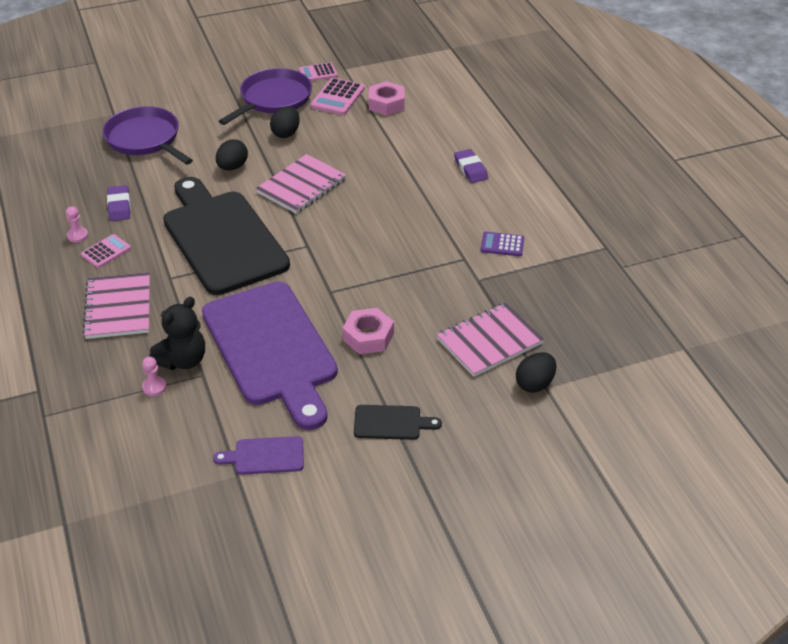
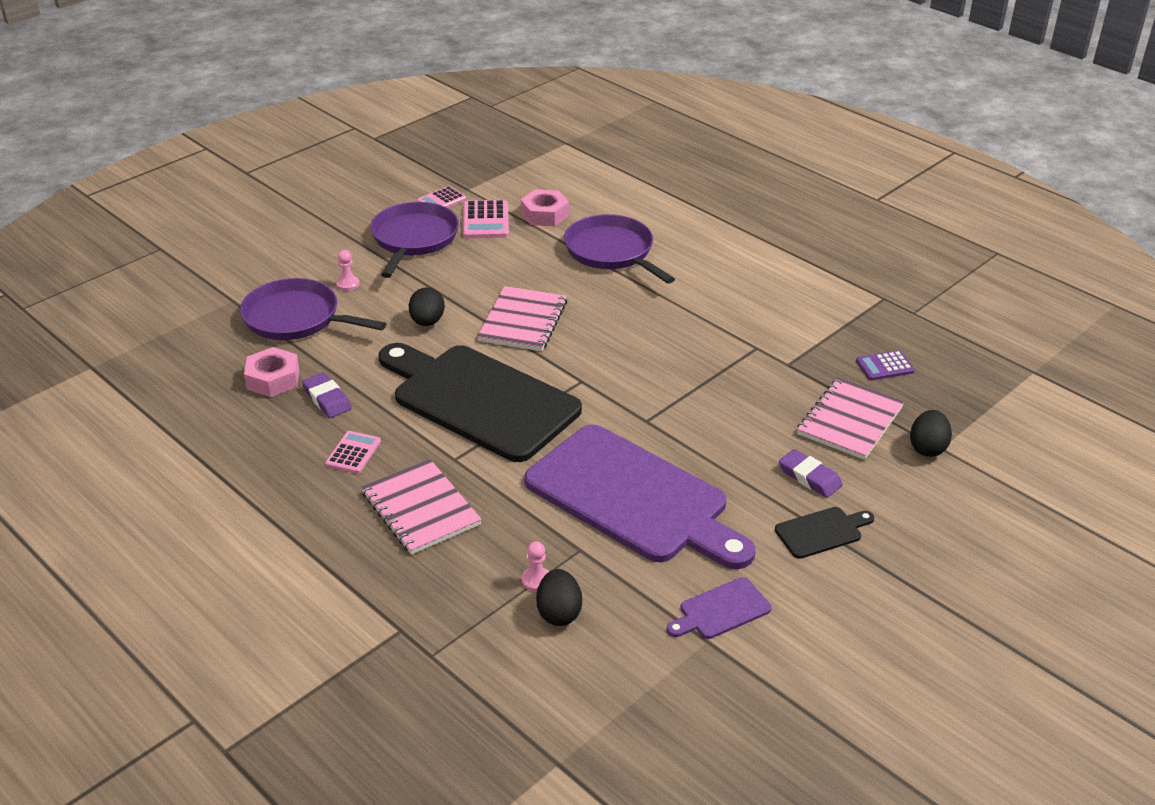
camera: 25 degrees left, 5 degrees down
(77, 235) = (303, 445): pink pawn -> pink pawn (348, 284)
(182, 360) = (545, 542): black teddy bear -> none
(286, 133) = (459, 271): black egg -> black egg (559, 613)
(368, 337) = (725, 454): pink nut -> pink nut (273, 379)
(413, 148) = (611, 252): none -> purple pan
(470, 169) = (688, 258): purple eraser -> purple eraser (809, 477)
(502, 245) = (783, 323): purple calculator -> purple calculator (884, 366)

